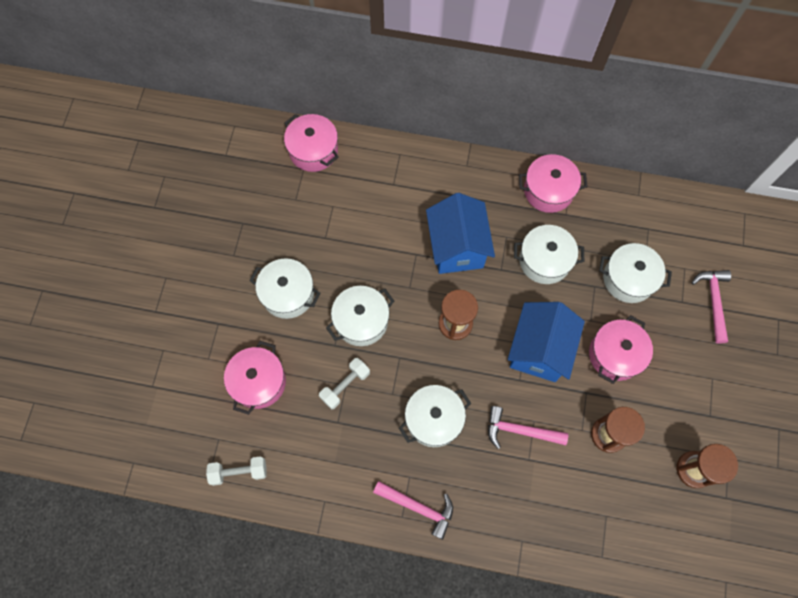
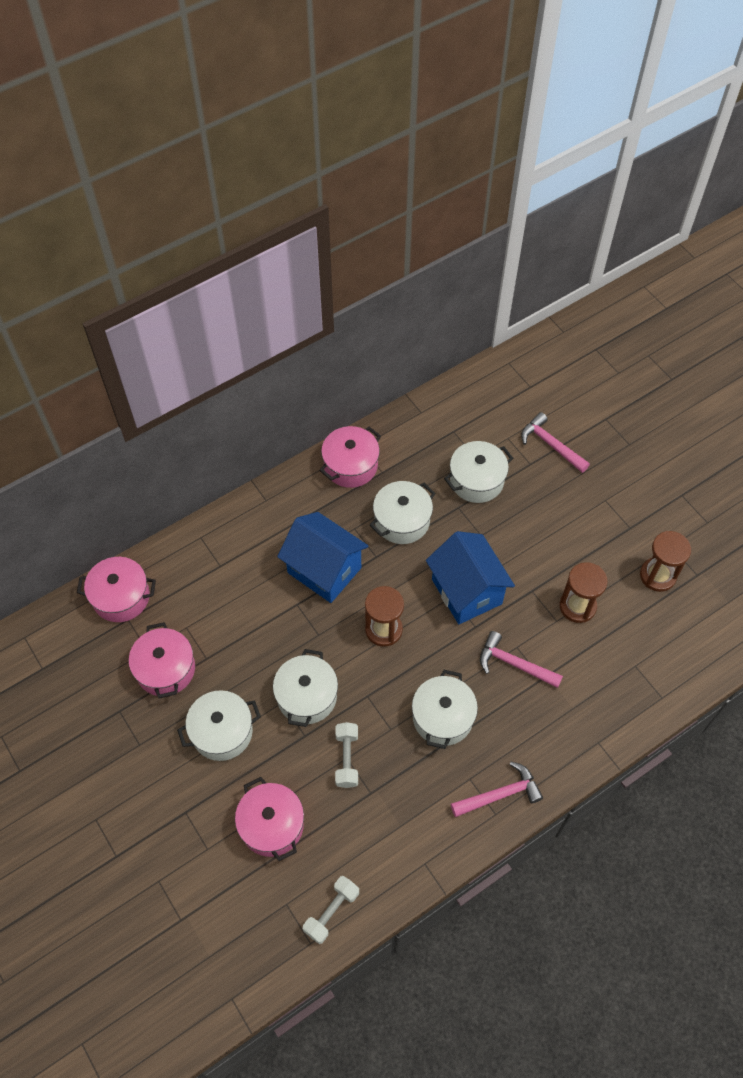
camera: 45 degrees left, 10 degrees down
(519, 430) = (514, 664): pink hammer -> pink hammer turned 60 degrees clockwise
(615, 354) = (523, 544): pink pot -> pink pot (165, 669)

